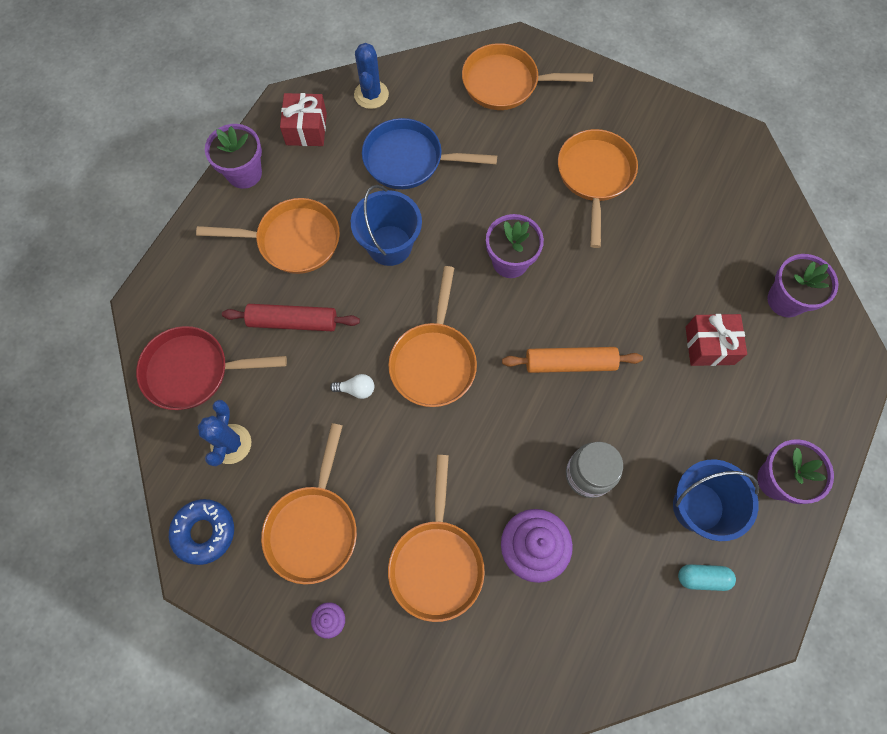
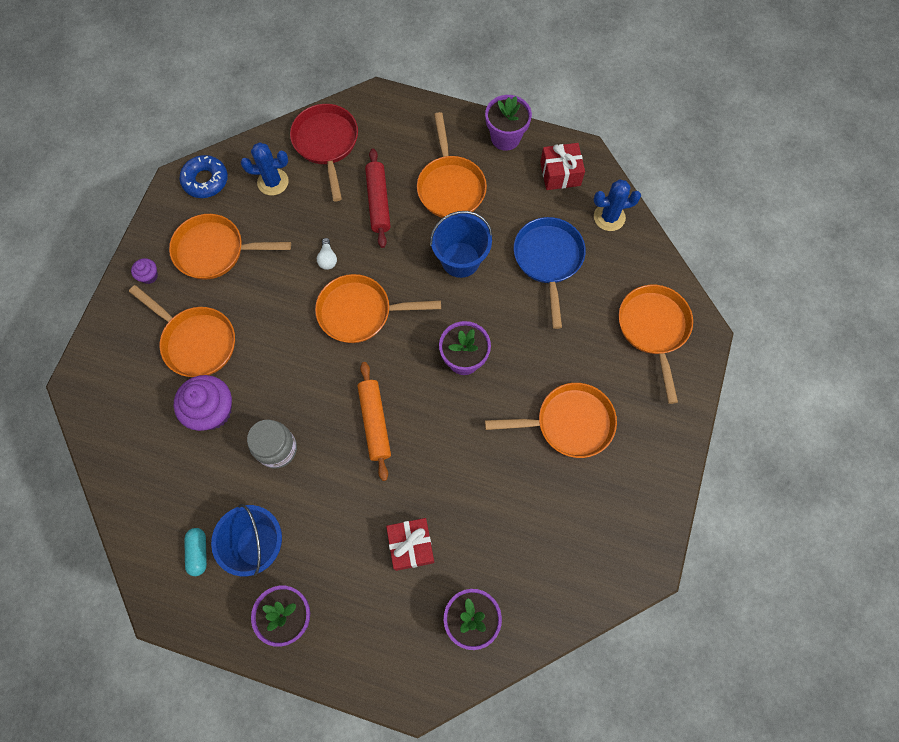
camera: 80 degrees right, 0 degrees up
(436, 562) = (196, 341): orange pan -> orange pan turned 135 degrees counterclockwise

